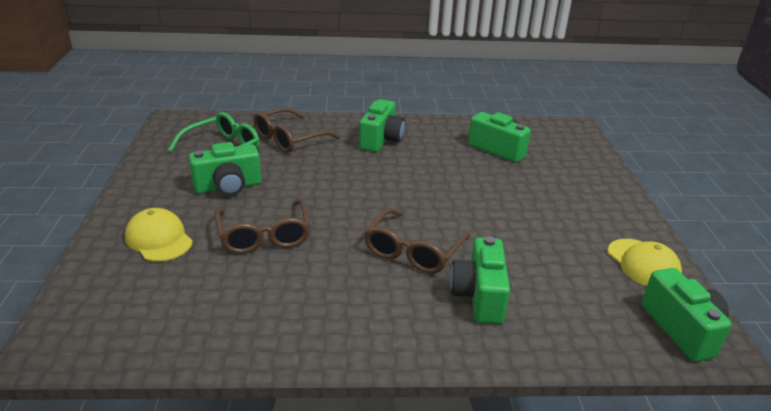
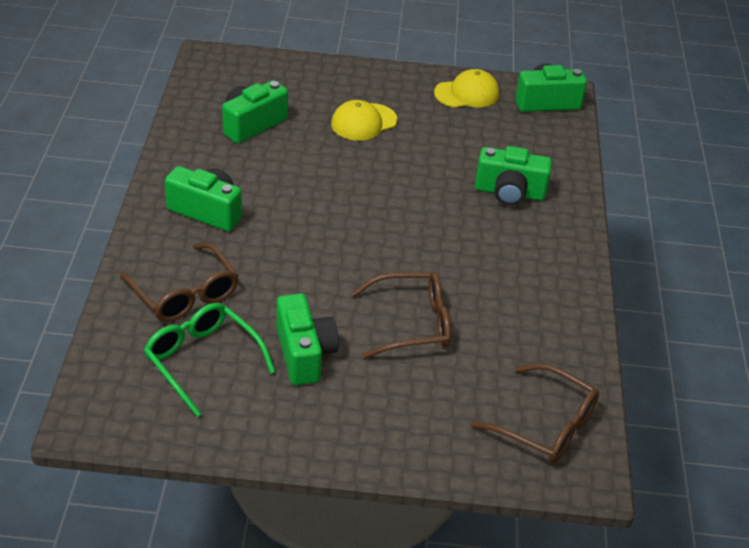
camera: 85 degrees left, 10 degrees up
(159, 239) = (412, 410): yellow cap -> yellow cap (363, 122)
(413, 251) = (444, 220): brown glasses -> brown glasses (546, 425)

